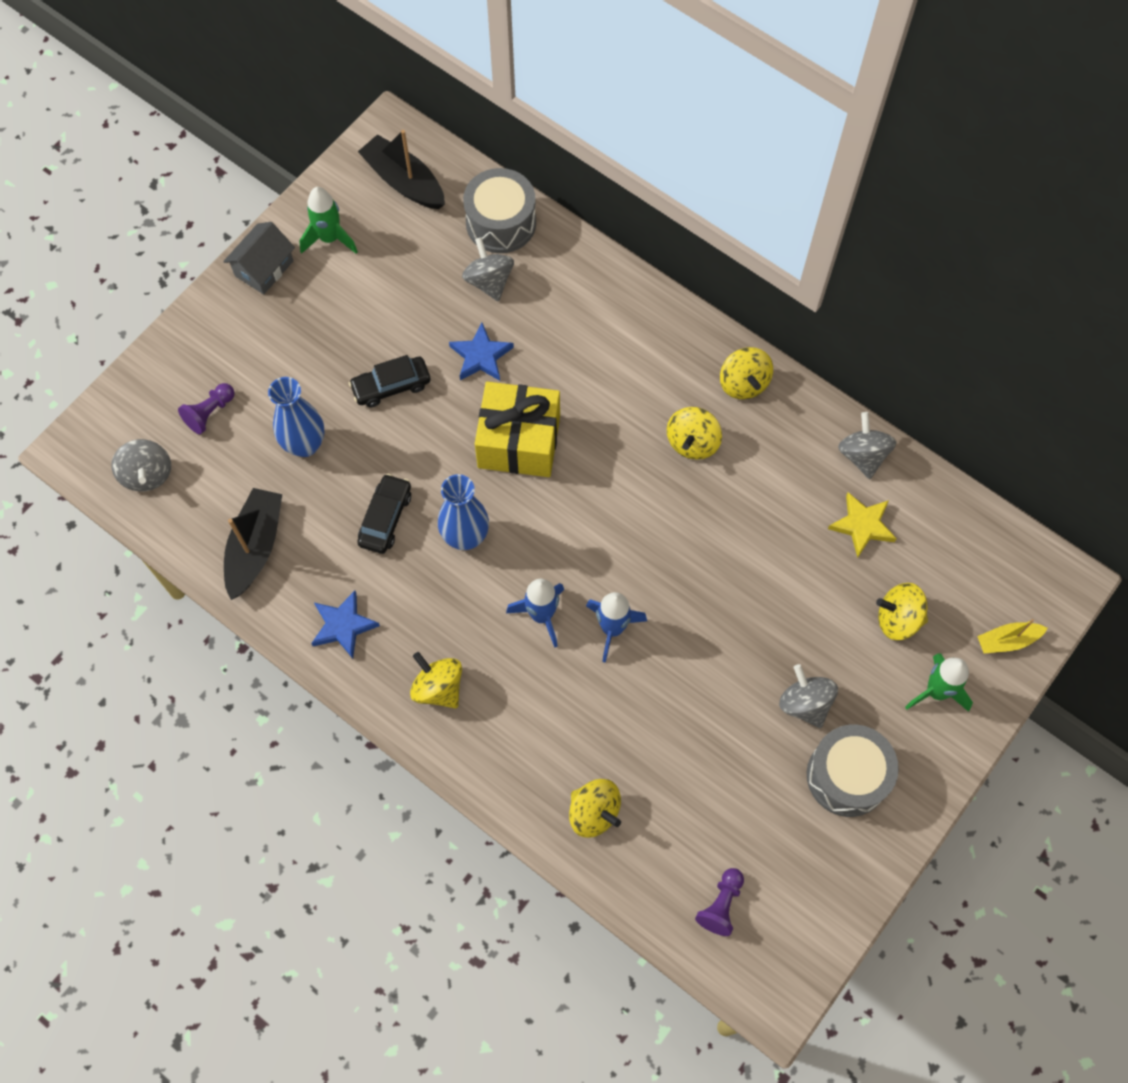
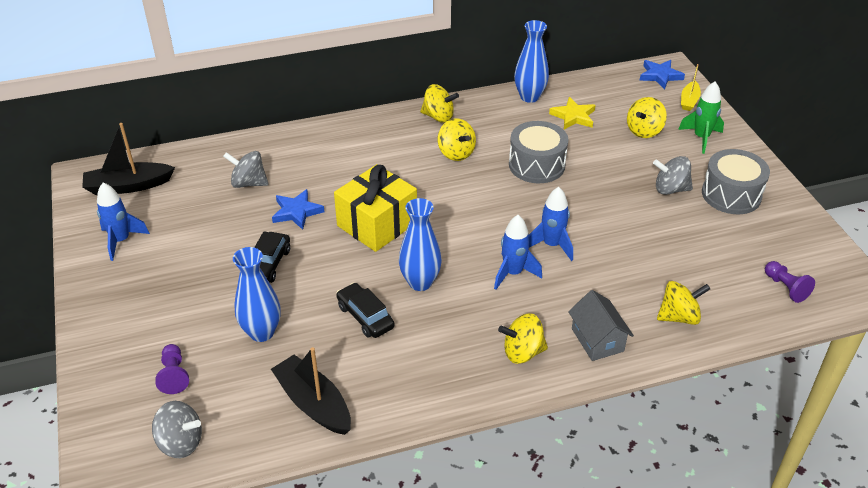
camera: 55 degrees left, 25 degrees down
(264, 268) = (98, 286): grey house -> grey house (597, 340)
(330, 238) = (121, 241): green rocket -> blue rocket
(343, 626) = (427, 382): blue star -> blue star (660, 76)
(501, 223) = (215, 159): grey drum -> grey drum (536, 165)
(862, 455) = (529, 97): grey spinning top -> blue vase

